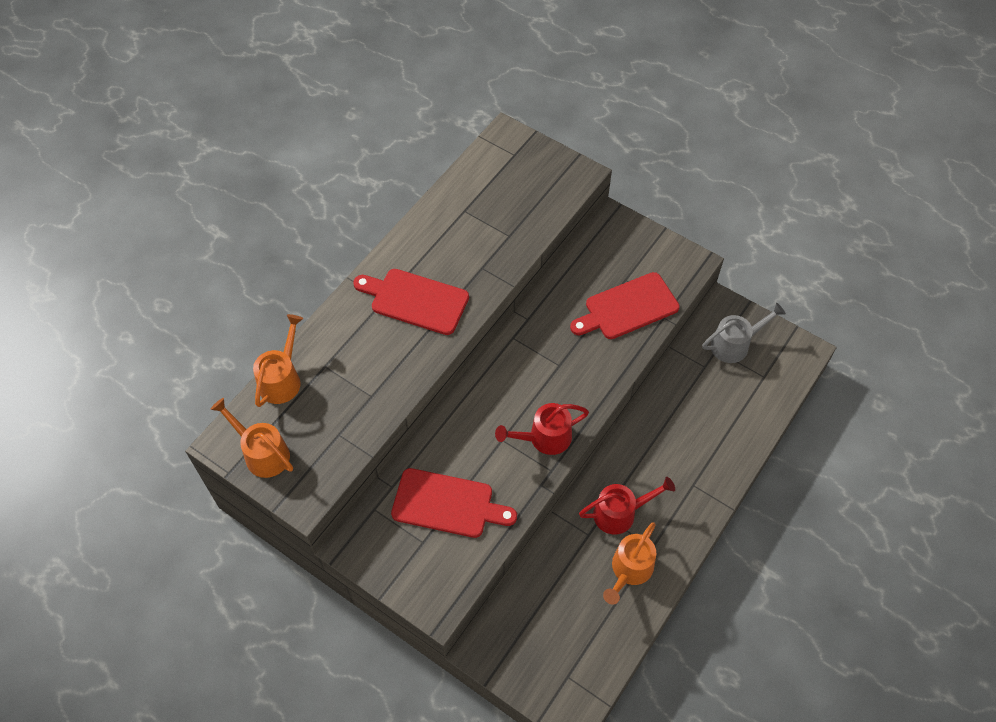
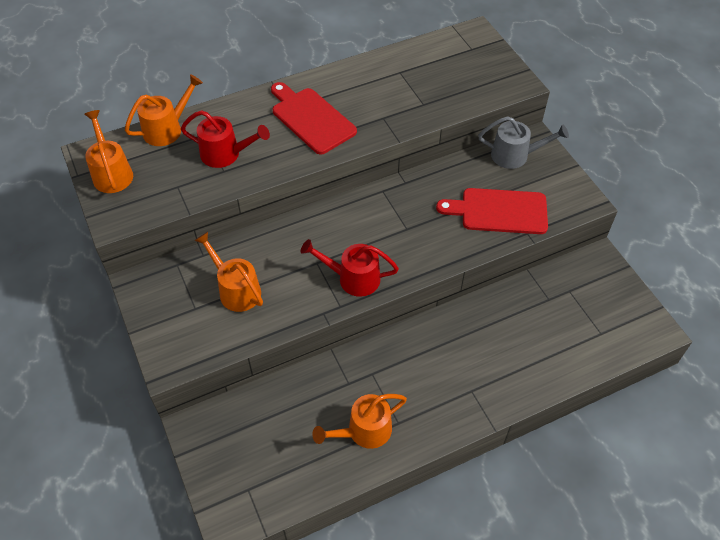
camera: 30 degrees right, 5 degrees down
(447, 504) = (236, 289): red cutting board -> orange watering can
(620, 513) = (389, 380): red watering can -> red watering can (226, 154)
(735, 344) = (590, 294): grey watering can -> grey watering can (515, 155)

